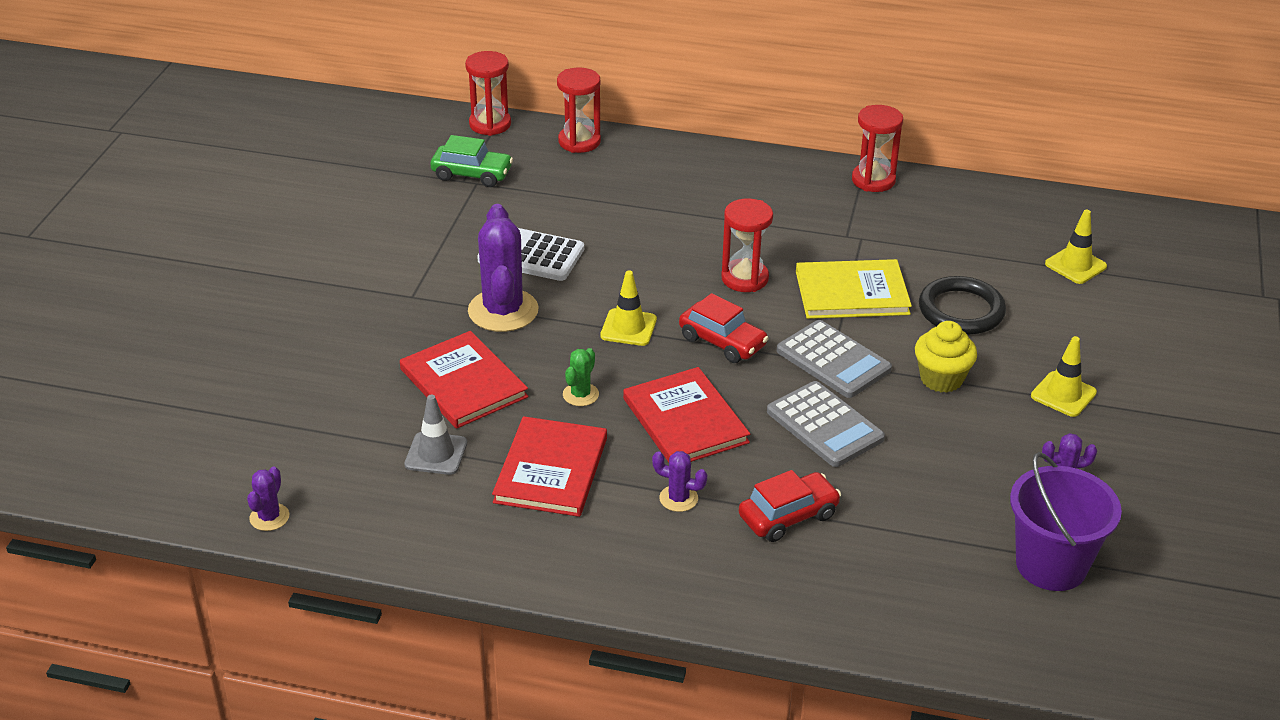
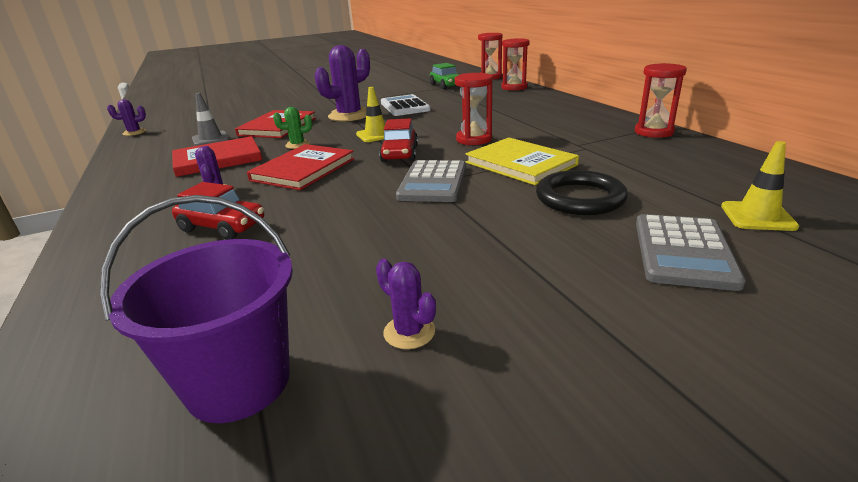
camera: 55 degrees right, 10 degrees down
(824, 425) = (351, 203): grey calculator -> grey calculator (683, 252)
(941, 379) = (476, 220): yellow cupcake -> none
(1063, 394) = (556, 279): yellow traffic cone -> none

